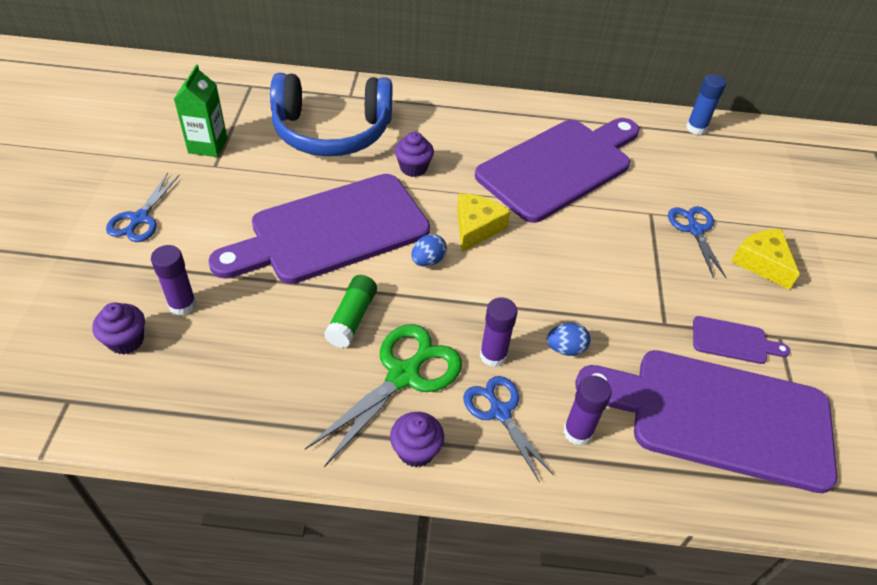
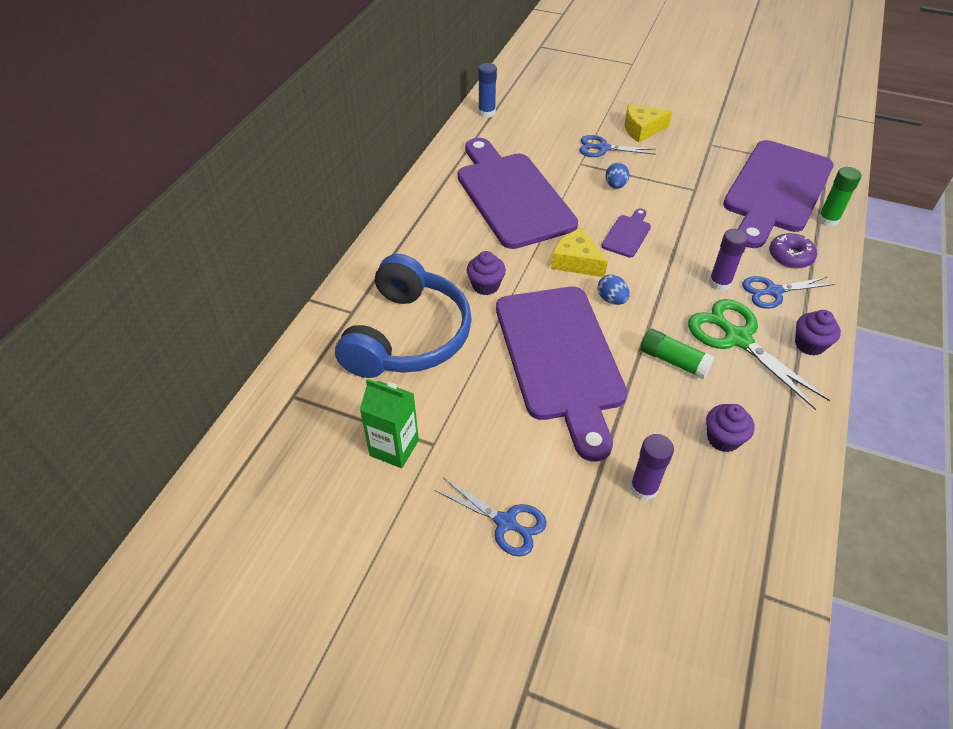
camera: 70 degrees left, 0 degrees up
(126, 340) = (687, 540): purple cupcake -> purple cupcake (723, 439)
(565, 349) = (715, 243): blue egg -> blue egg (615, 186)
(577, 432) = (790, 257): purple glue stick -> purple donut
(684, 482) = (828, 220): none -> green glue stick
(733, 341) = (712, 164): purple cutting board -> purple cutting board (627, 234)

